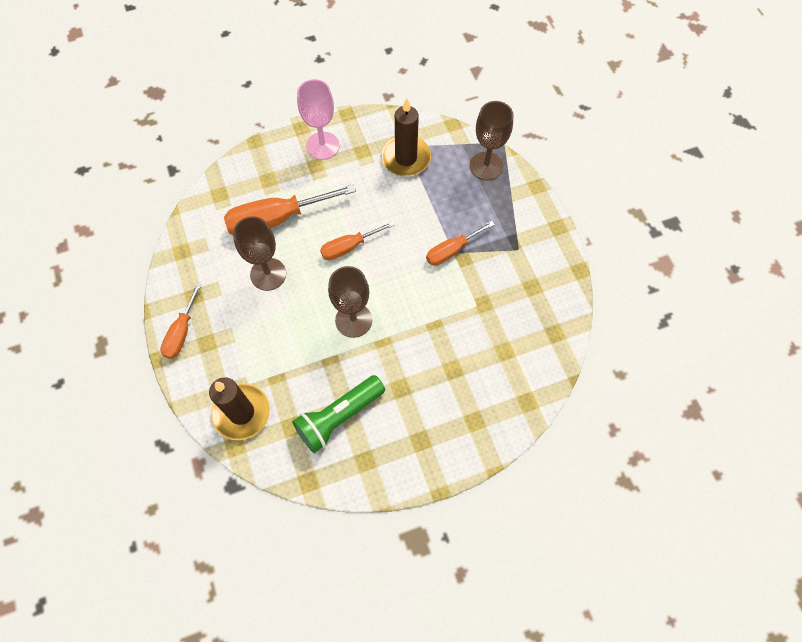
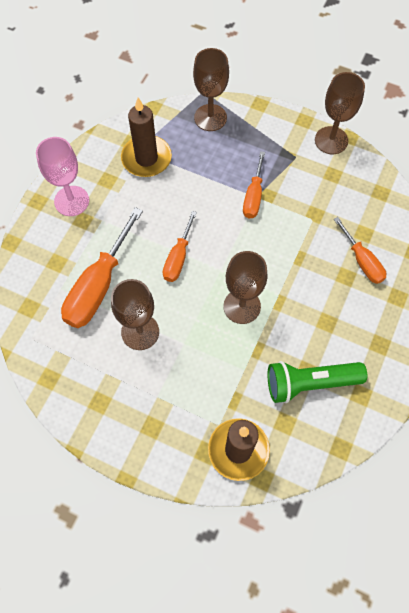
camera: 45 degrees left, 0 degrees up
(181, 332) = (122, 438): orange screwdriver -> orange screwdriver (362, 261)
(338, 417) = (309, 383): green flashlight -> green flashlight turned 75 degrees clockwise
(561, 260) = (331, 140): none -> brown goblet

